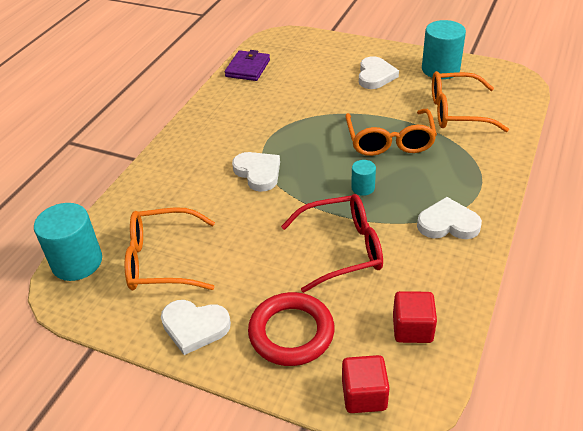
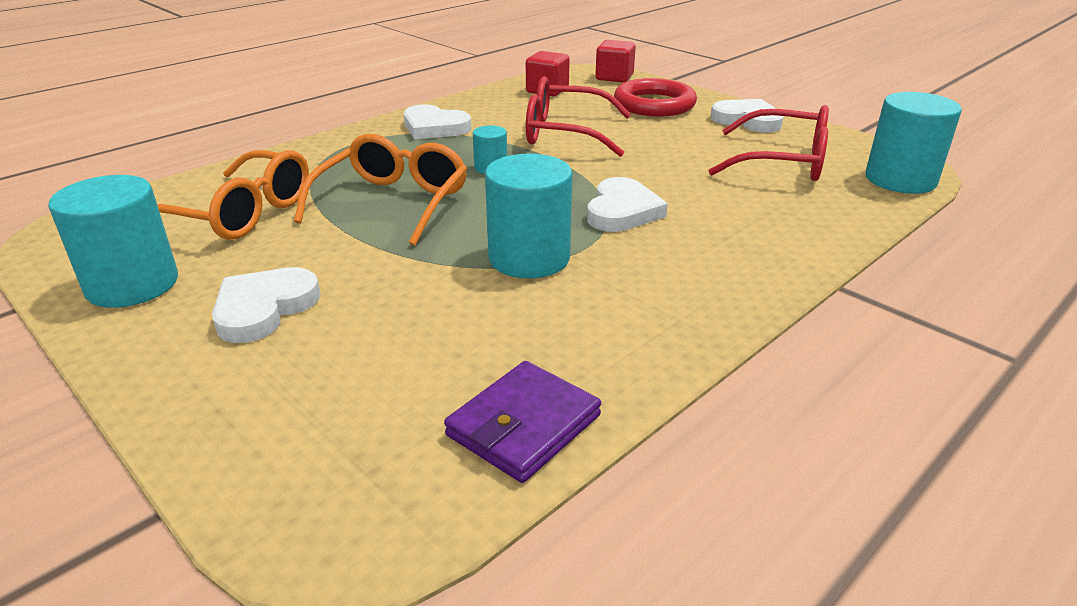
camera: 160 degrees left, 10 degrees down
(161, 260) = (783, 162): orange glasses -> red glasses
(258, 173) = (622, 211): white heart -> white heart turned 150 degrees counterclockwise
(288, 127) = (529, 258): none -> turquoise cylinder

